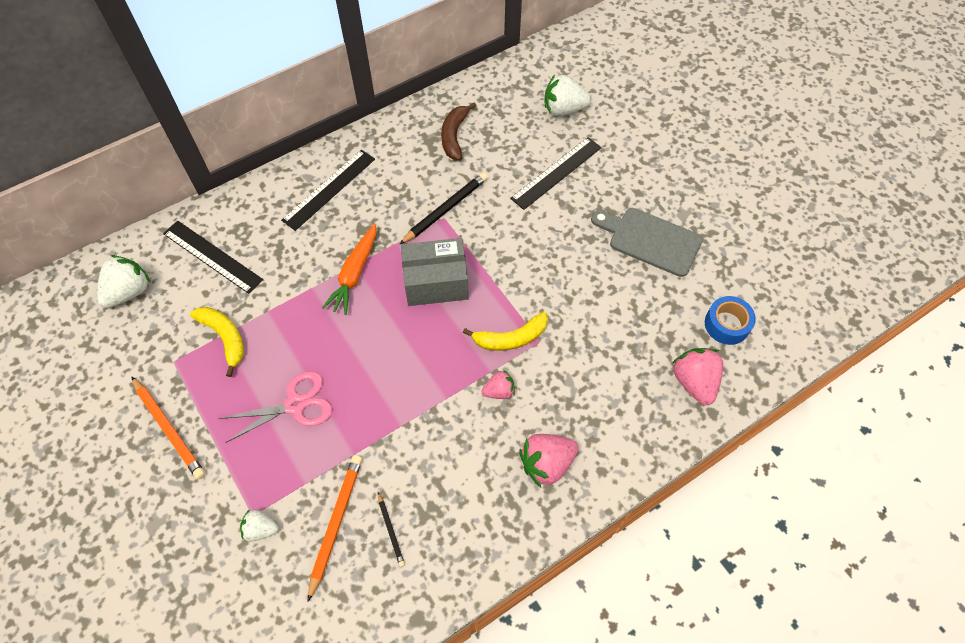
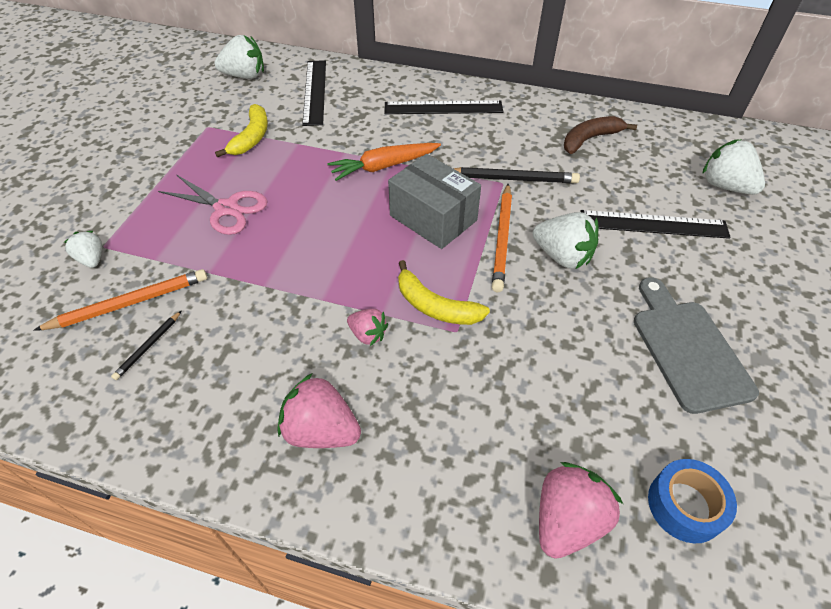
camera: 50 degrees right, 10 degrees down
(169, 429) = (147, 158): orange pencil -> orange pencil (502, 239)
(536, 240) = (562, 256): none -> white strawberry

